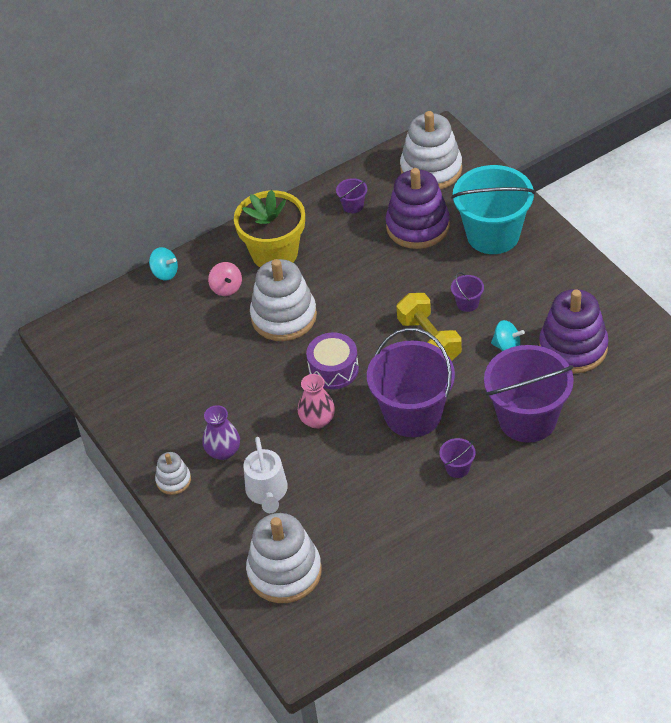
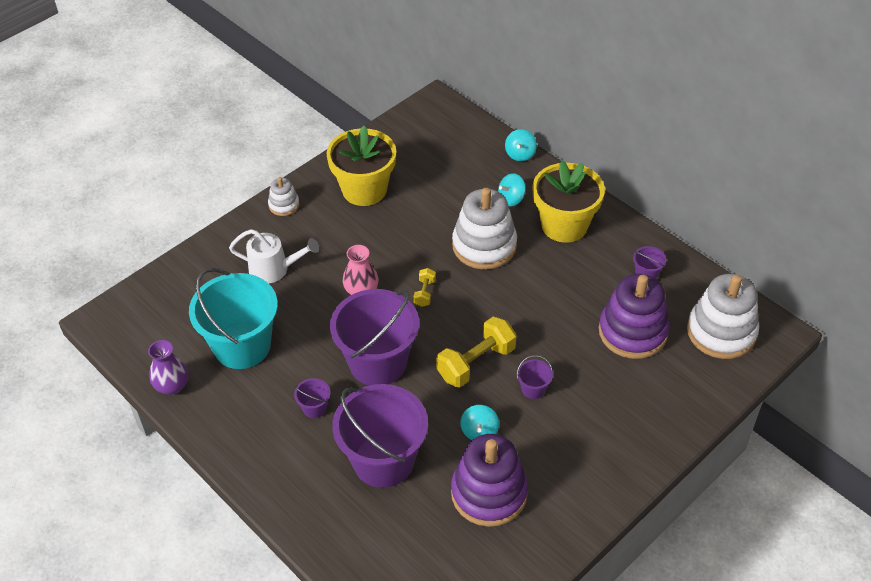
camera: 75 degrees right, 0 degrees up
(173, 407) = (364, 189): none -> yellow flower pot
(223, 451) = (318, 231): purple vase -> purple vase (172, 386)
(226, 288) = (511, 199): pink spinning top -> turquoise spinning top
(267, 493) = (274, 269): white watering can -> white watering can turned 150 degrees counterclockwise
(284, 572) = (189, 295): white stacking toy -> none
(333, 369) = (425, 293): purple drum -> yellow dumbbell
(493, 235) = (639, 400): turquoise bucket -> turquoise bucket (242, 346)

